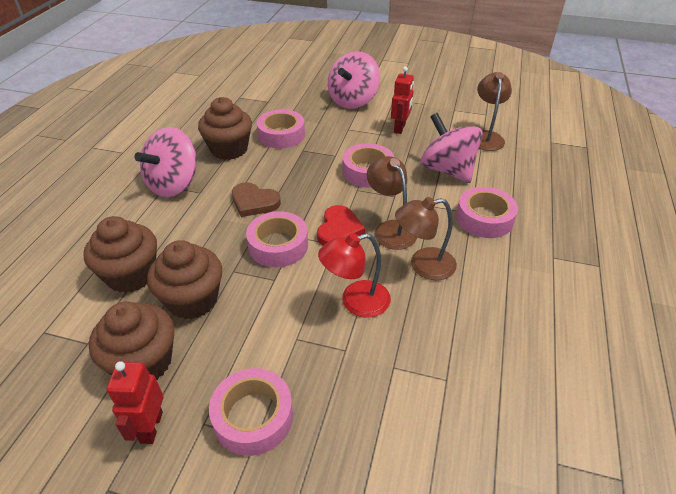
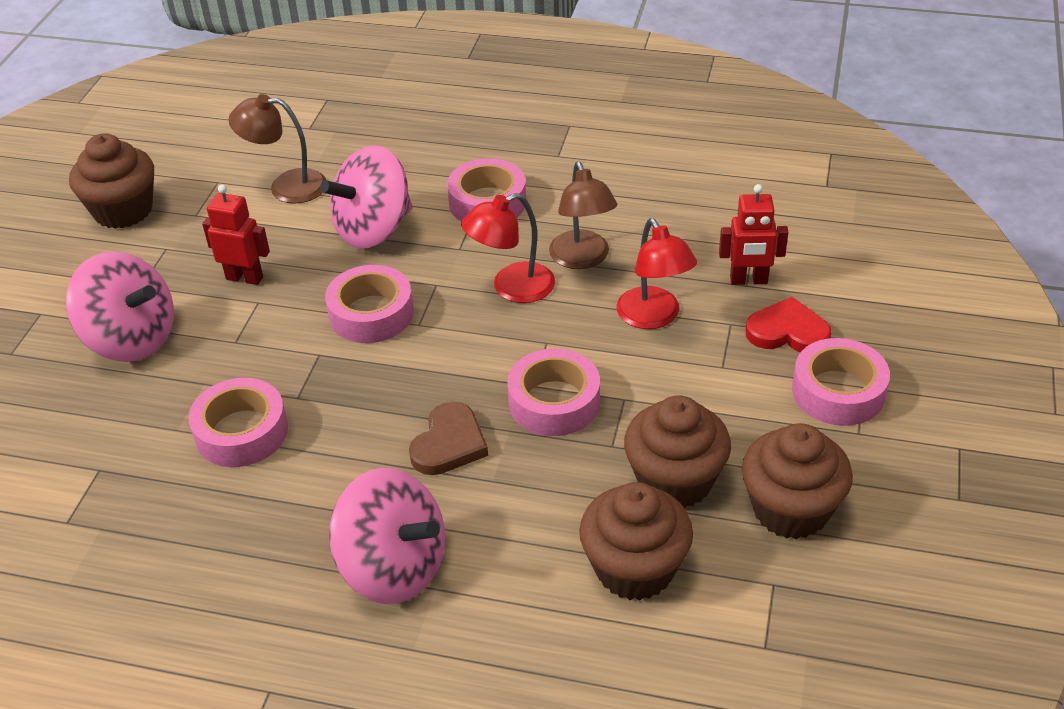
camera: 90 degrees left, 0 degrees up
(151, 427) = (876, 479): red robot -> red robot (748, 280)
(229, 149) = (281, 504): brown cupcake -> brown cupcake (123, 210)
(339, 229) = (514, 339): red heart -> red heart (788, 332)
(390, 229) = (512, 288): brown lamp -> red lamp

